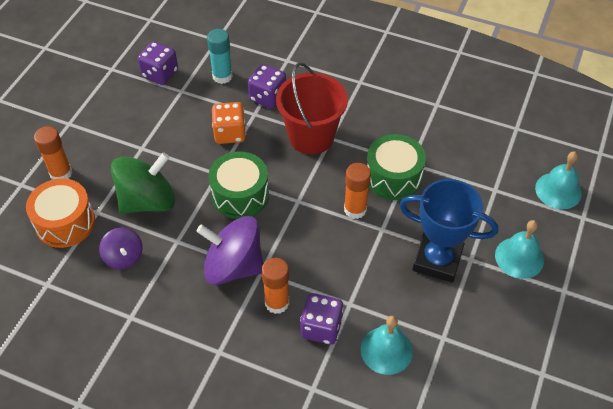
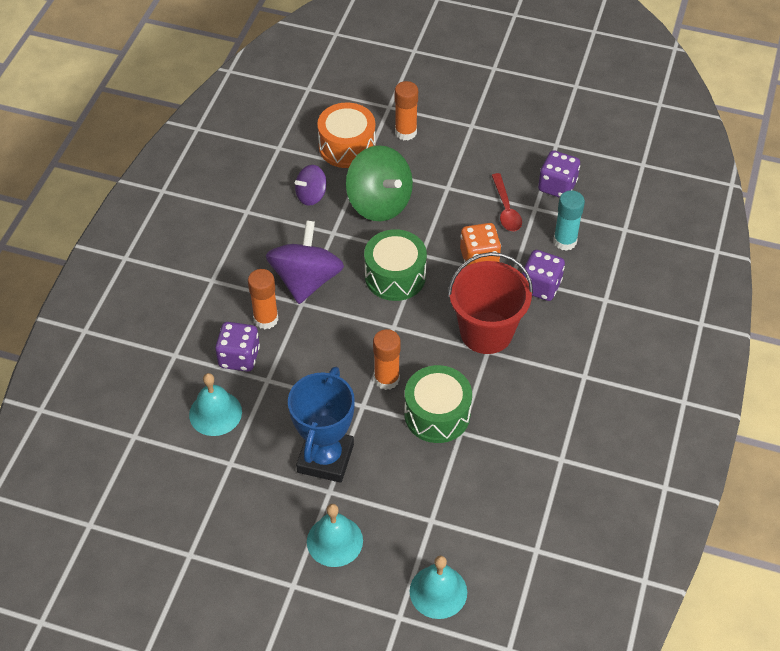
camera: 85 degrees right, 0 degrees up
(178, 110) = (506, 209): none -> red spoon

